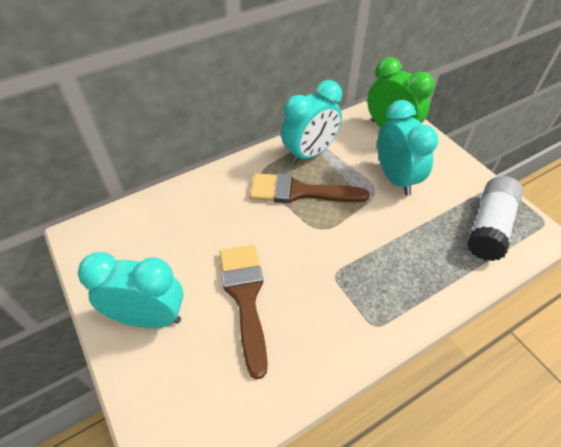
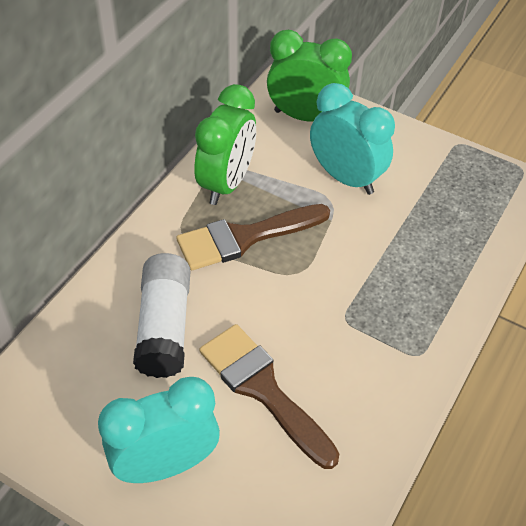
camera: 30 degrees left, 0 degrees up
(309, 154) = (226, 183): turquoise clock -> green clock
(489, 227) = (473, 197): white glue stick -> white glue stick (164, 326)

